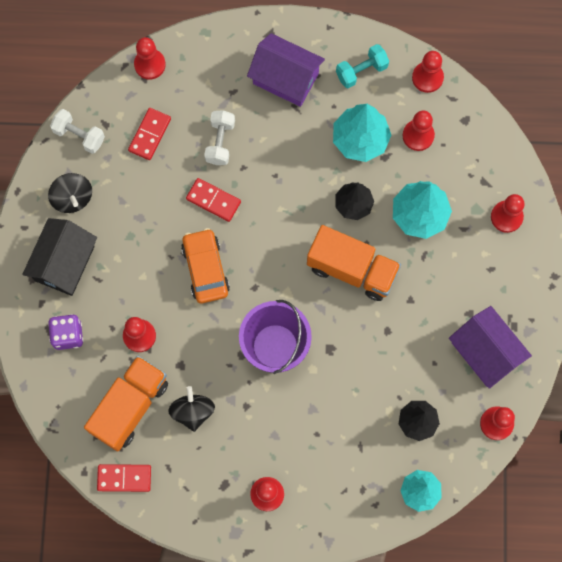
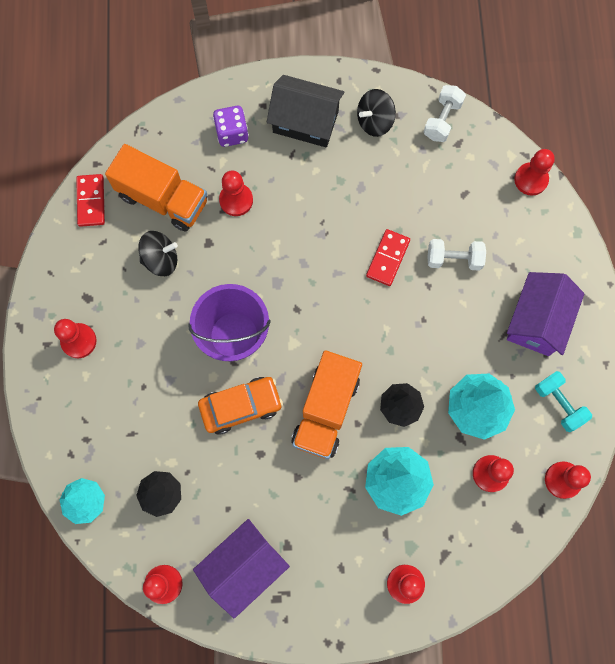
camera: 85 degrees right, 0 degrees up
(149, 135) = (452, 187): red domino -> none
(205, 269) = (312, 257): orange car -> orange car (241, 406)

